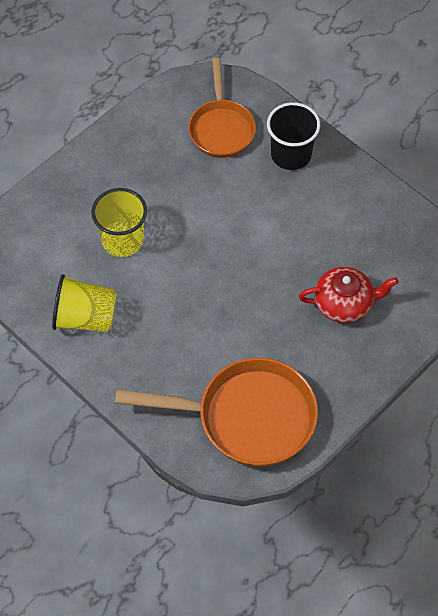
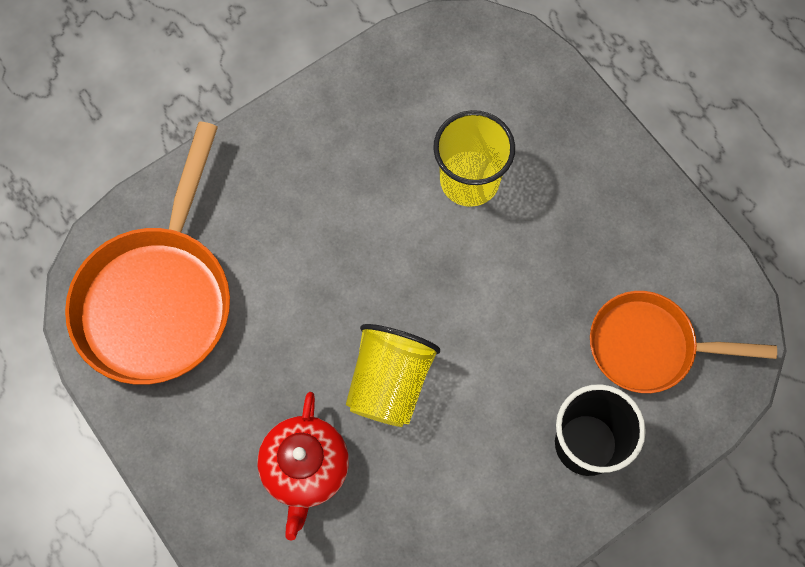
camera: 100 degrees right, 10 degrees up
(85, 317) = (355, 119): yellow cup -> yellow cup (389, 383)

